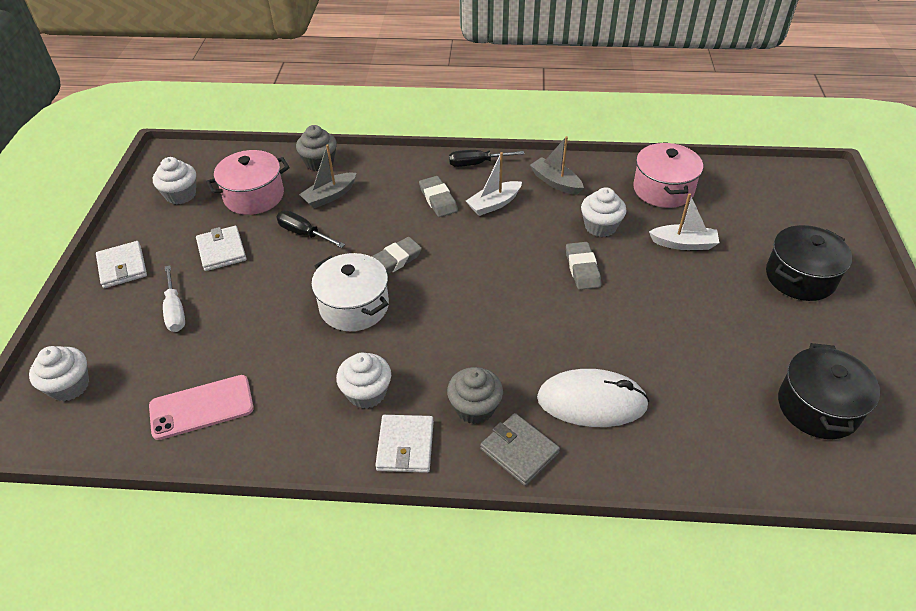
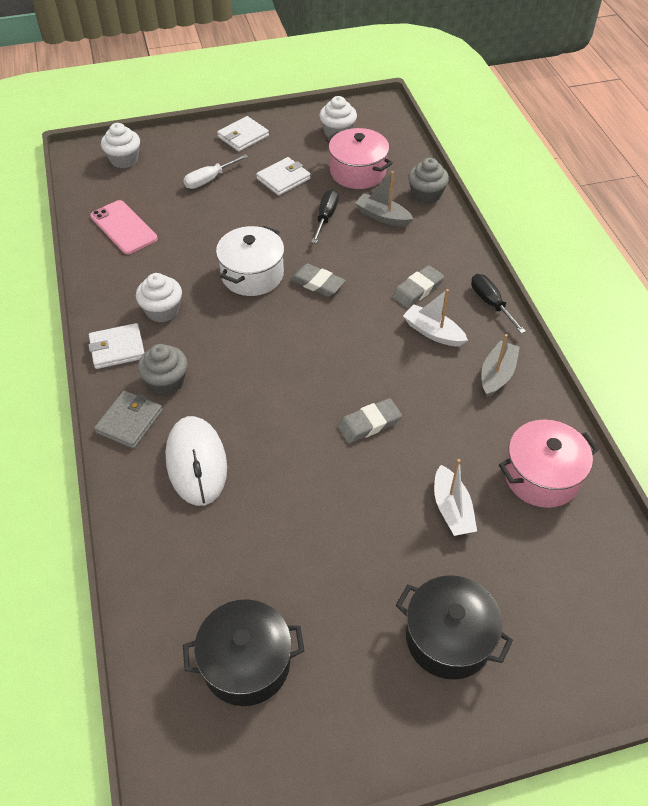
camera: 70 degrees right, 5 degrees up
(600, 226) = (443, 427): white cupcake -> none

